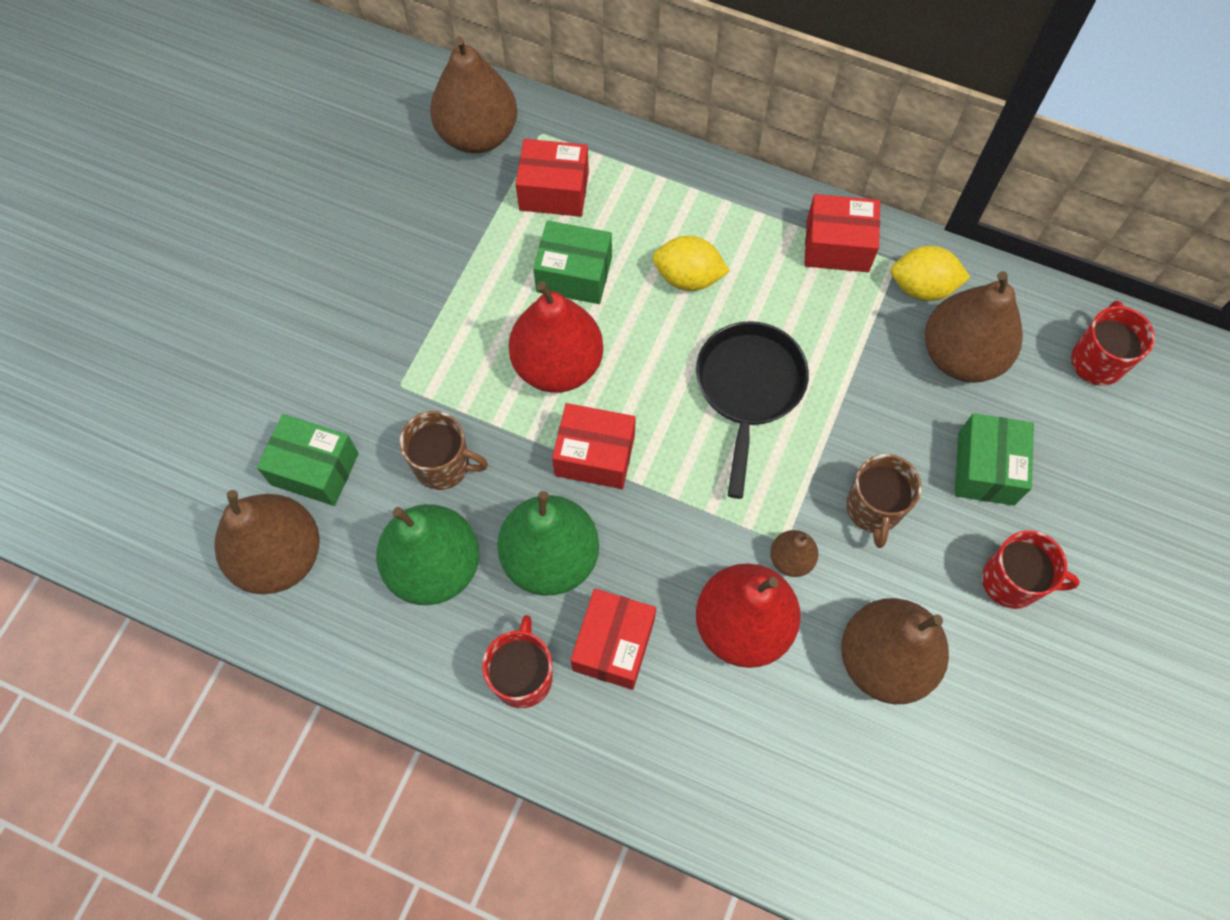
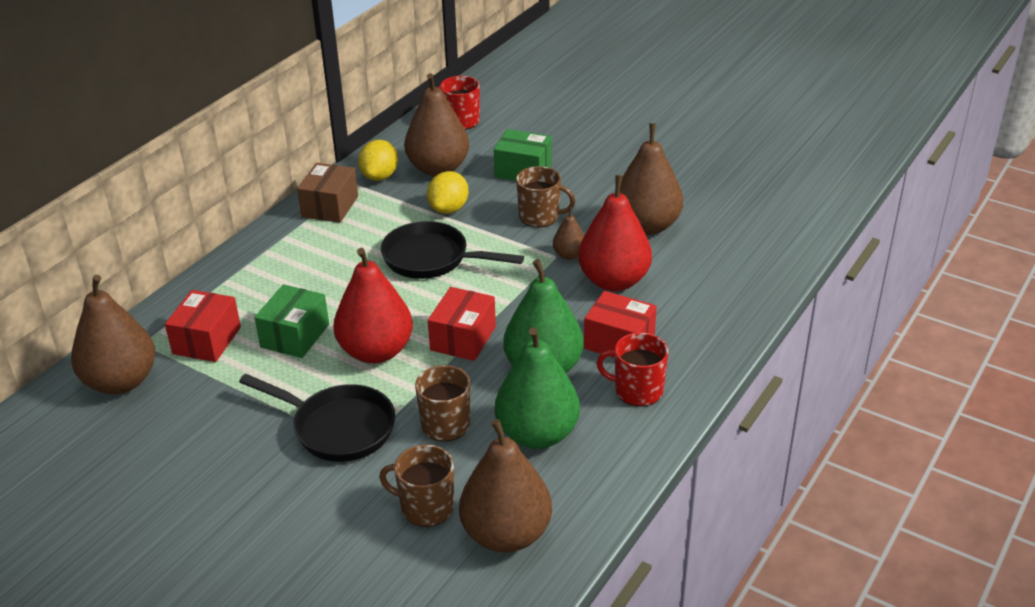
camera: 80 degrees left, 30 degrees down
(315, 469) = (426, 507): green box -> brown mug
(427, 356) = (337, 428): none -> black pan
(688, 277) = (325, 277): yellow lemon -> yellow lemon (449, 209)
(837, 246) = (330, 206): red box -> brown box
(1012, 581) = (602, 172): red mug -> none

